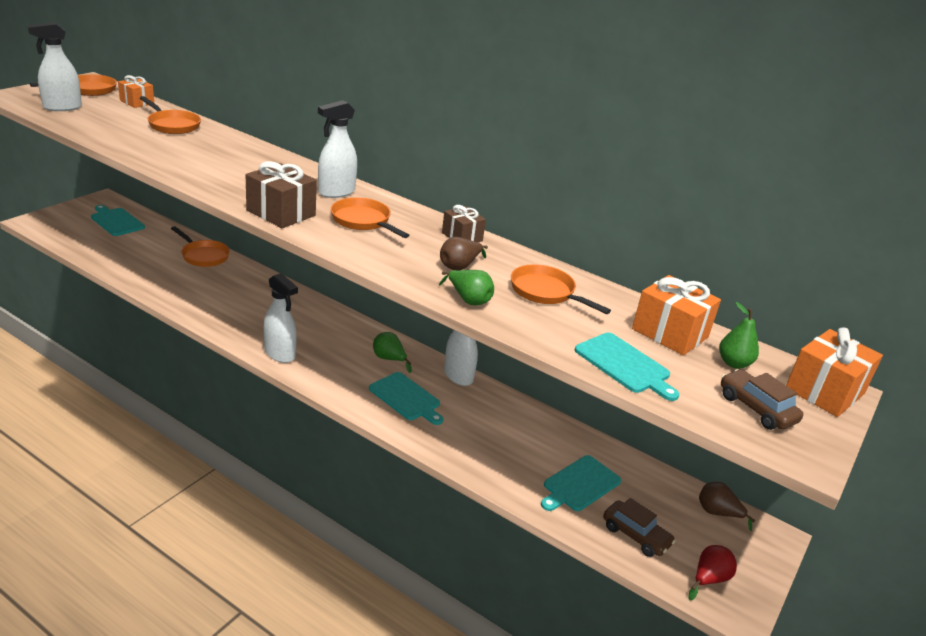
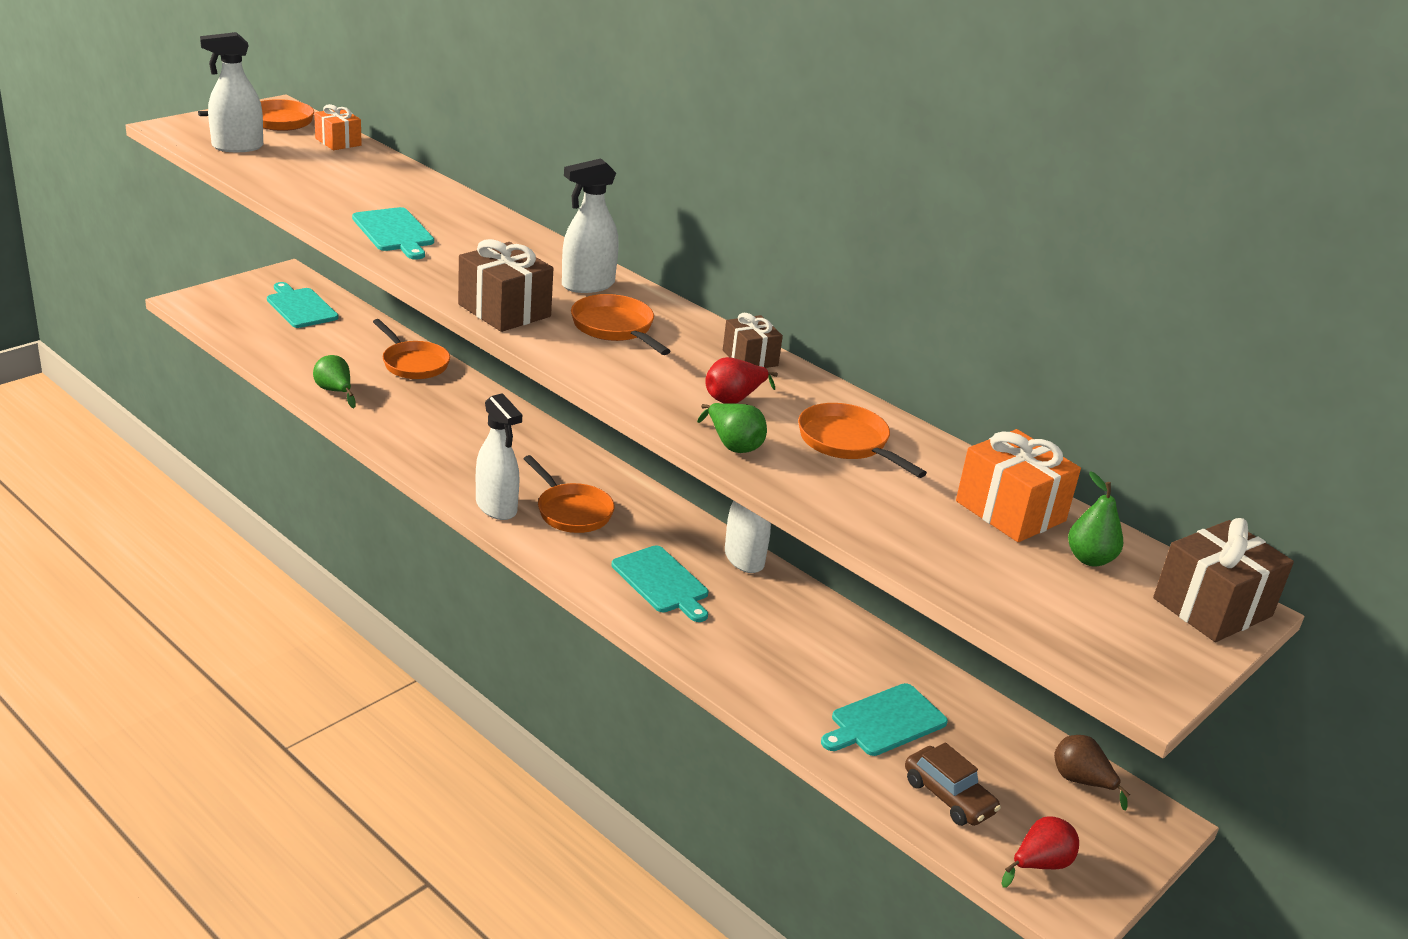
camera: 10 degrees right, 0 degrees up
(172, 125) = (381, 178): orange pan -> orange pan (571, 511)
(389, 359) = (649, 527): green pear -> green pear (335, 391)
(459, 266) = (734, 399): brown pear -> red pear
(624, 365) = (927, 547): turquoise cutting board -> turquoise cutting board (394, 232)
(756, 408) = (1097, 620): brown car -> none
(824, 391) = (1212, 607): orange gift -> brown gift

